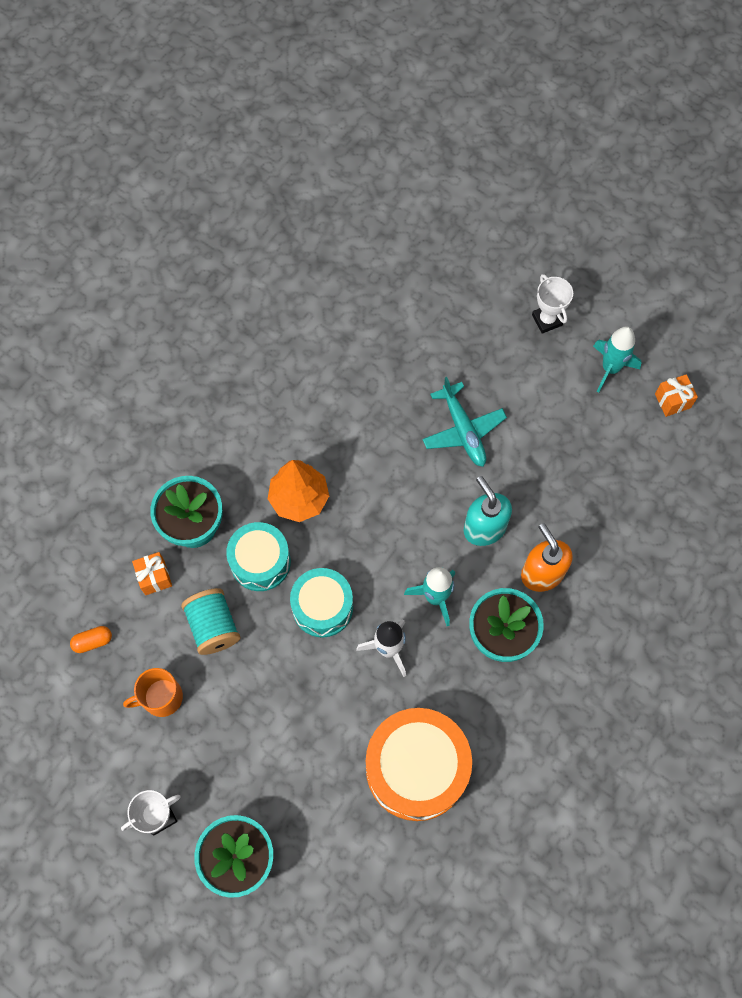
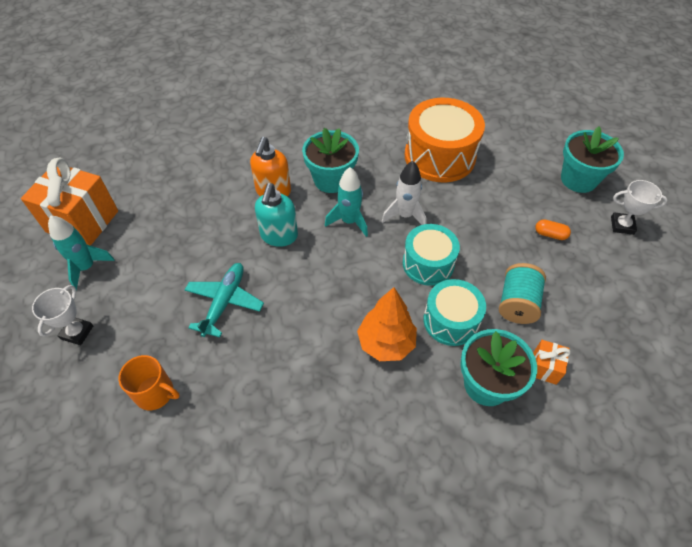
camera: 140 degrees left, 15 degrees down
(93, 641) = (623, 356): orange capsule -> orange capsule (550, 234)
(161, 697) = (584, 286): orange mug -> orange mug (155, 393)
(672, 401) = (82, 221): orange gift -> orange gift, size x2.19

